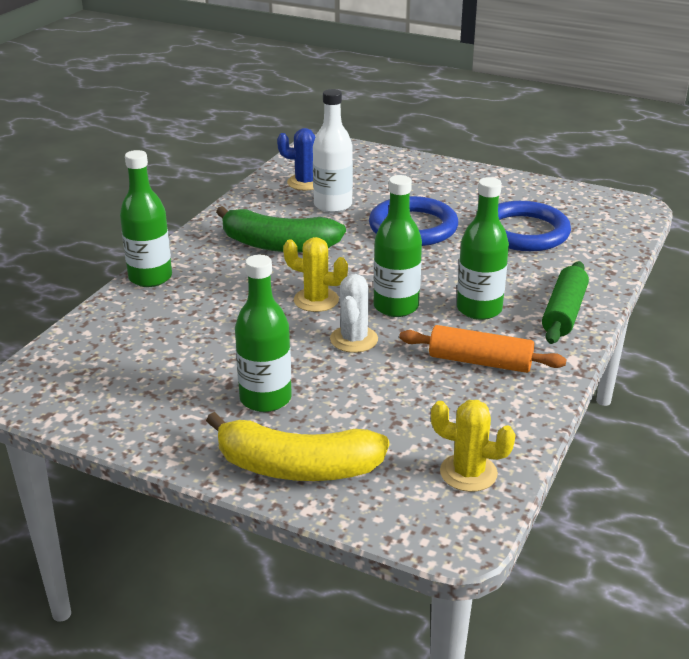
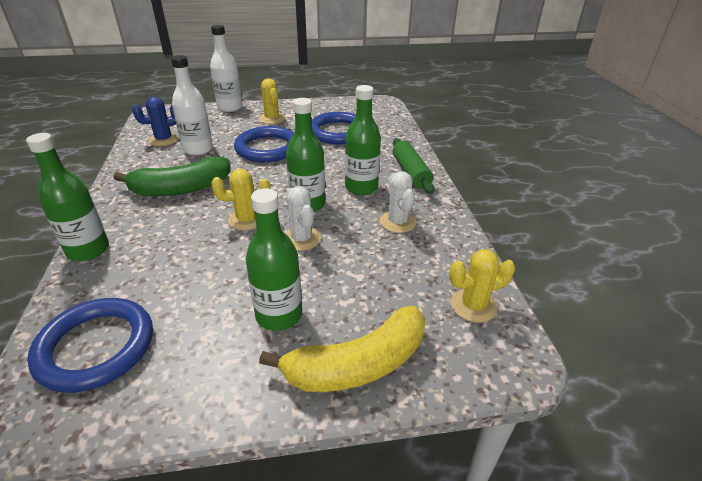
camera: 35 degrees left, 5 degrees up
(101, 361) = (96, 347): none -> blue ring
(416, 161) = (230, 107): none -> white bottle
(455, 190) = (272, 119): none -> yellow cactus
(480, 362) = (397, 222): orange rolling pin -> white cactus

